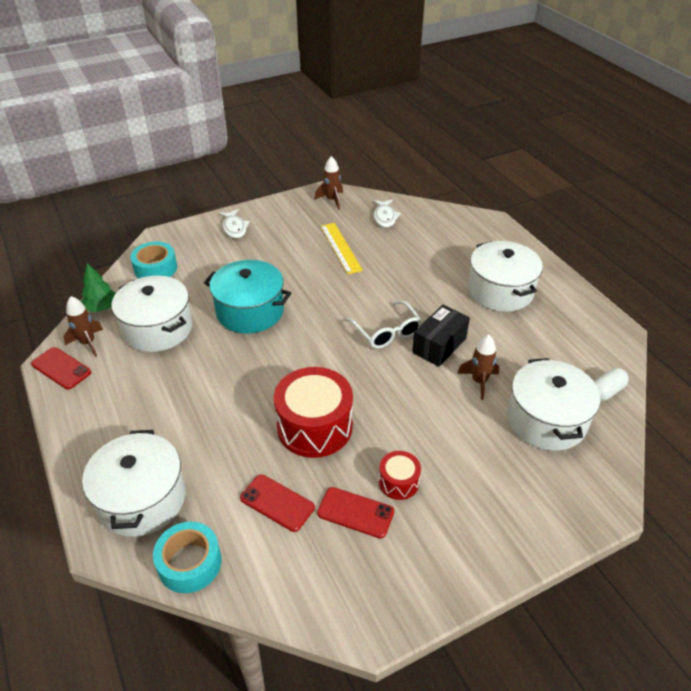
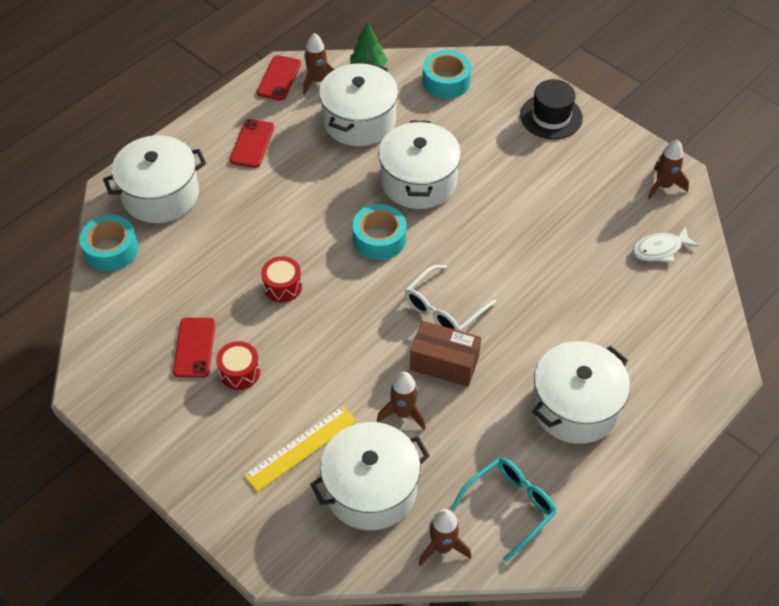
camera: 70 degrees right, 10 degrees up
(234, 228) = (551, 116): white fish -> black hat
(250, 311) = (418, 181): turquoise pot -> white pot
(277, 503) = (186, 287): red phone -> red phone (252, 143)
(296, 350) = (379, 239): none -> turquoise tape
(314, 426) = (282, 286): red drum -> red drum, size x0.50
(340, 248) = (570, 223): yellow ruler -> yellow ruler (301, 448)
(439, 345) = (444, 363): black box -> brown box
(577, 346) = (509, 507): none -> turquoise glasses
(606, 391) = (442, 547): white capsule -> brown rocket

